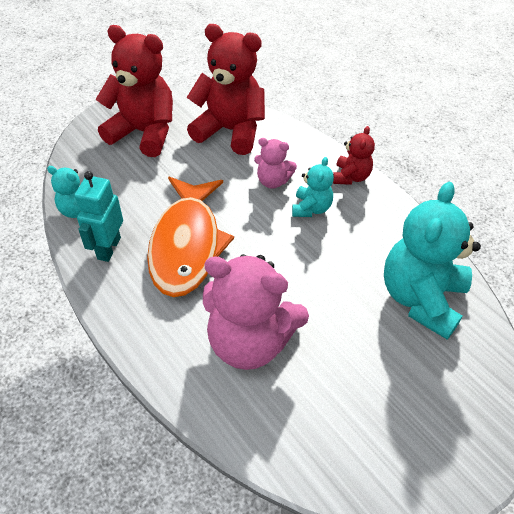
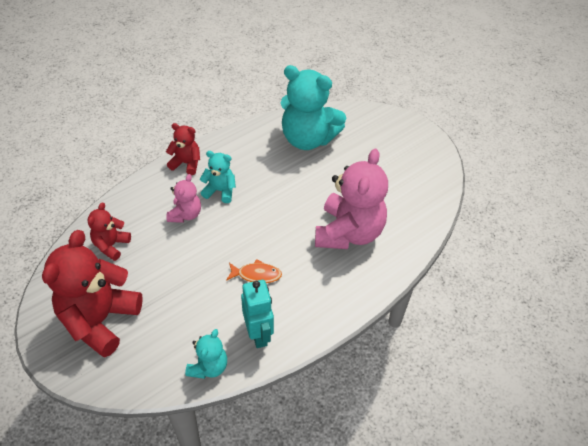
camera: 90 degrees left, 0 degrees up
(108, 248) = (259, 334): turquoise robot -> turquoise robot turned 120 degrees counterclockwise
(187, 245) = (256, 275): orange fish -> orange fish, size x0.41
(230, 131) = (111, 245): red teddy bear -> red teddy bear, size x0.50

